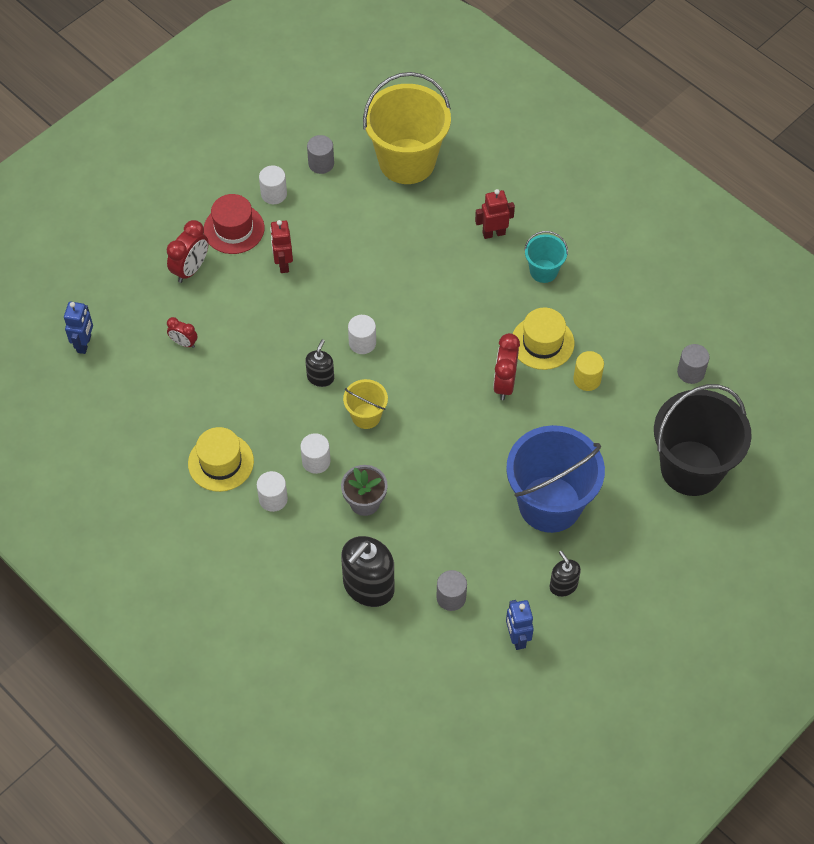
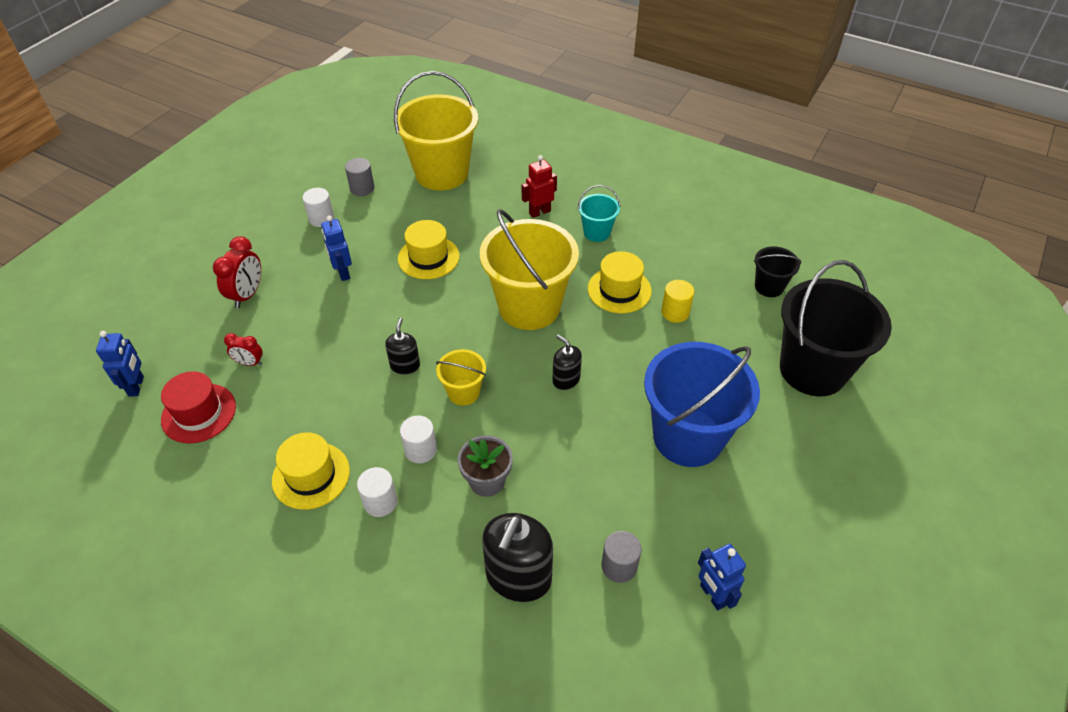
camera: 15 degrees left, 10 degrees down
(234, 229) = (287, 253): red hat -> red hat (199, 413)
(283, 264) = (343, 273): red robot -> blue robot
(362, 343) = (441, 325): white cylinder -> none
(368, 264) = (428, 257): none -> yellow hat
(450, 342) = (529, 307): none -> yellow bucket
(504, 383) = (596, 332): red clock -> none
(563, 585) = (738, 520): black soap dispenser -> black soap dispenser (566, 379)
(691, 372) = (769, 287): grey cylinder -> black bucket

